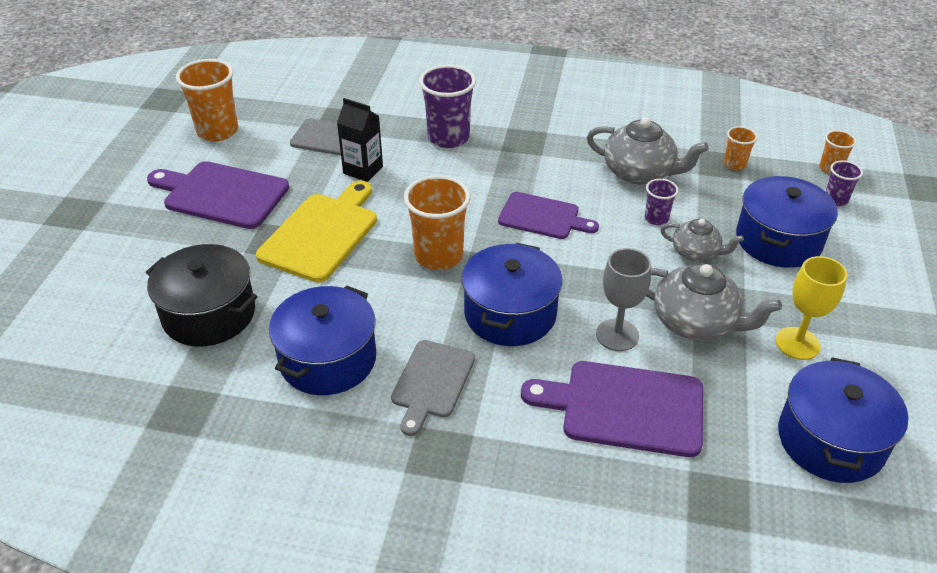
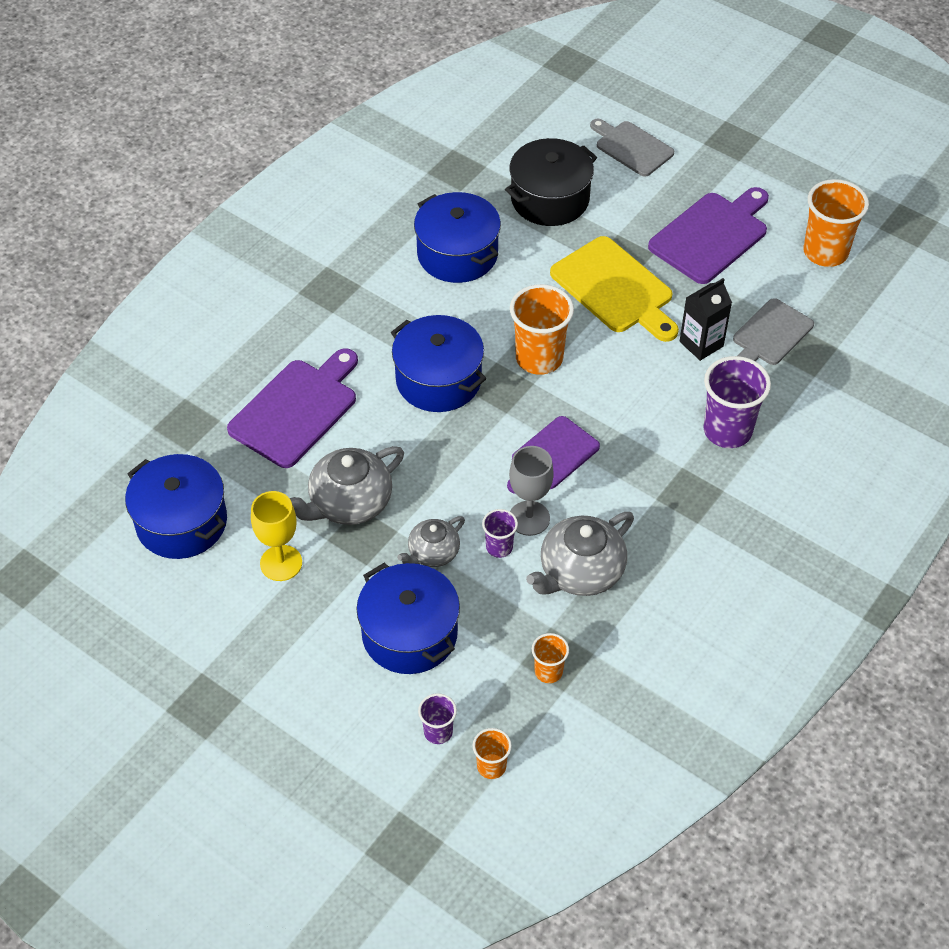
camera: 115 degrees right, 10 degrees up
(432, 382) = (396, 306): grey cutting board -> grey cutting board (632, 147)
(617, 335) = (370, 440): grey goblet -> grey goblet (529, 518)

